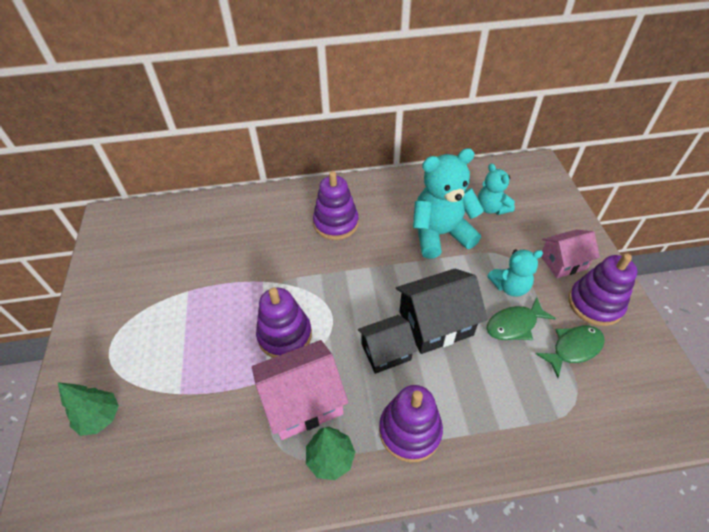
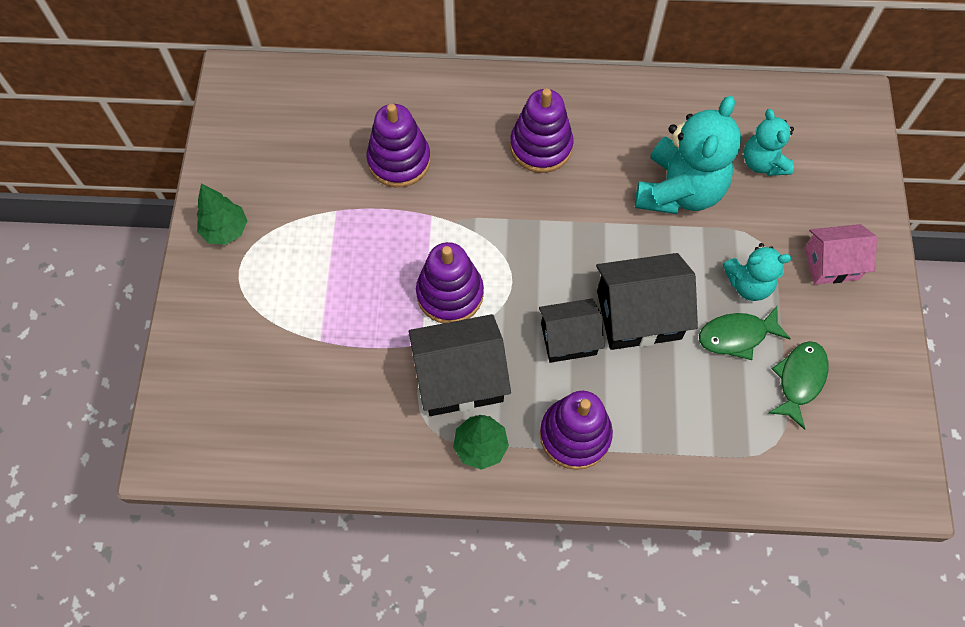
camera: 10 degrees right, 15 degrees up
(100, 418) = (231, 351): green tree -> green tree (225, 230)
(303, 401) = (460, 378): pink house -> black house
(440, 234) = (679, 191): turquoise teddy bear -> turquoise teddy bear turned 120 degrees clockwise
(573, 348) = (799, 380): green fish -> green fish turned 45 degrees counterclockwise
(595, 304) = (850, 329): purple stacking toy -> purple stacking toy (399, 161)

